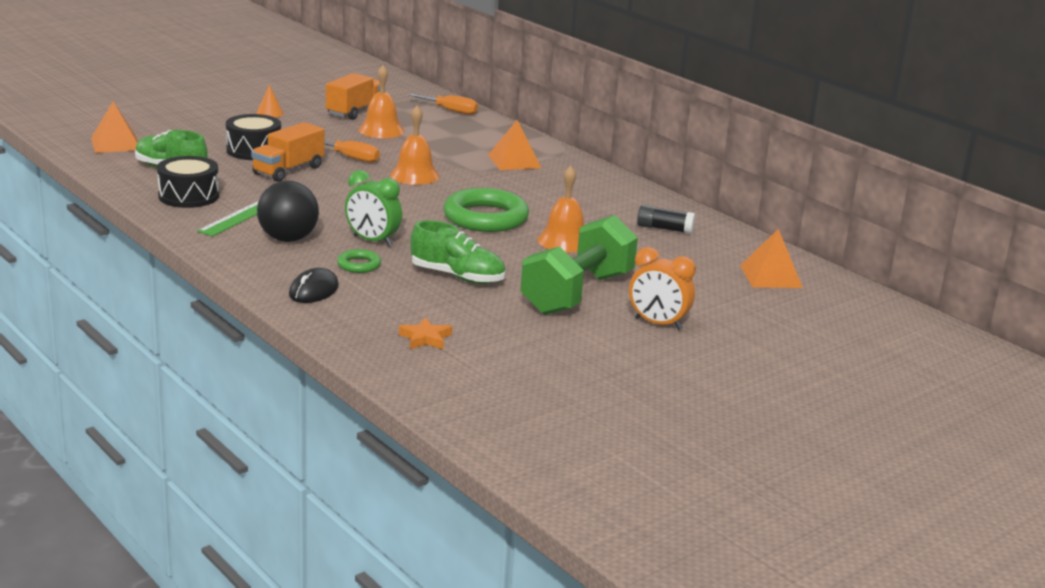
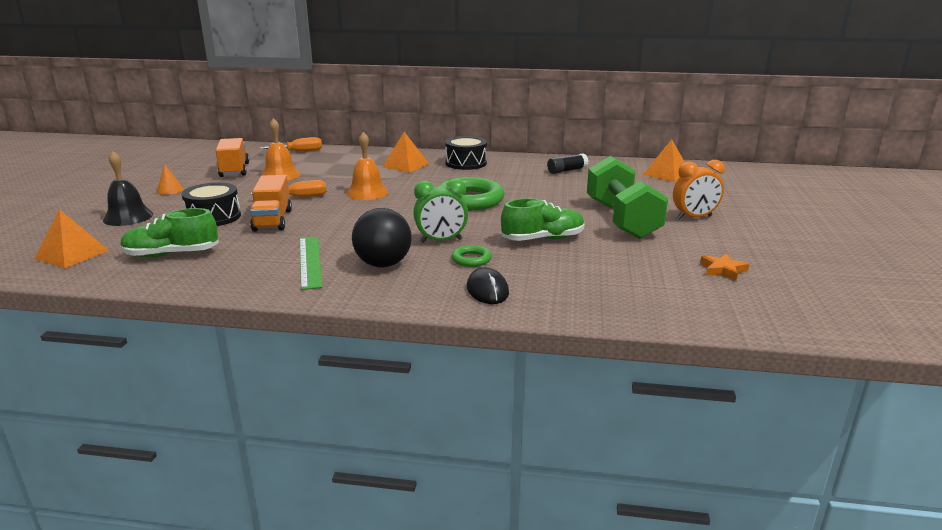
camera: 40 degrees left, 0 degrees up
(188, 196) = (233, 267): black drum -> black drum (466, 163)
(199, 127) = (128, 217): none -> black bell
(425, 338) = (627, 285): orange star -> orange star (723, 270)
(564, 241) = (541, 195): orange bell -> none

